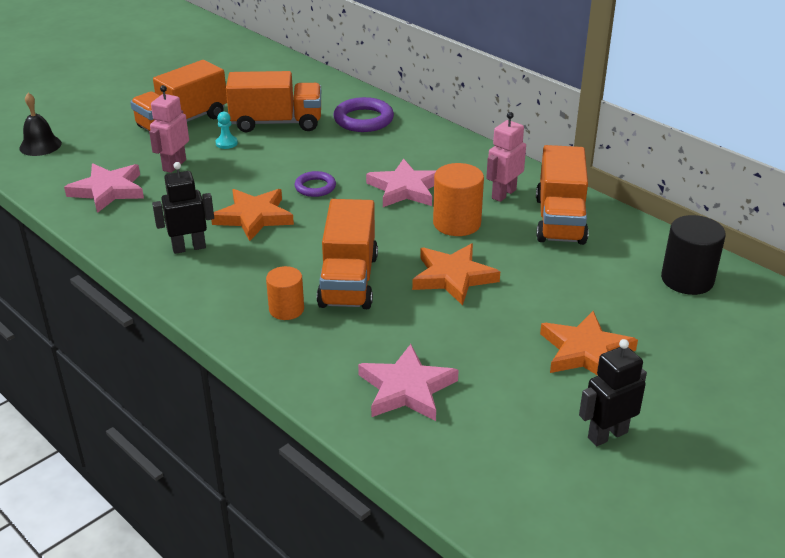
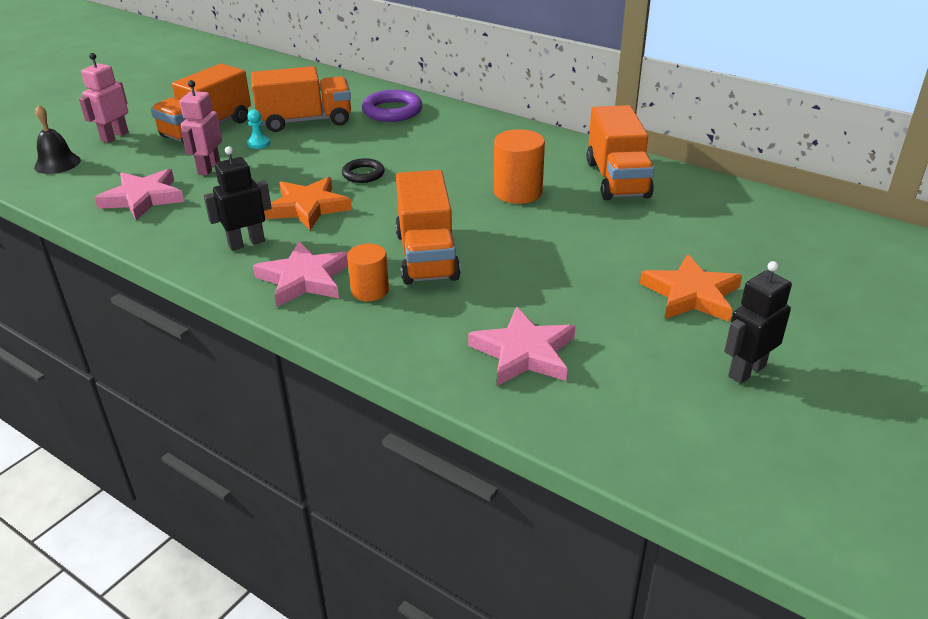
camera: 10 degrees left, 0 degrees up
(315, 187) = (363, 174): purple ring -> black ring
(405, 189) = (455, 167): pink star -> pink star (304, 279)
(453, 277) = (532, 241): orange star -> none
(503, 194) = (553, 162): pink robot -> pink robot (114, 136)
(687, 279) = (759, 218): black cylinder -> none

